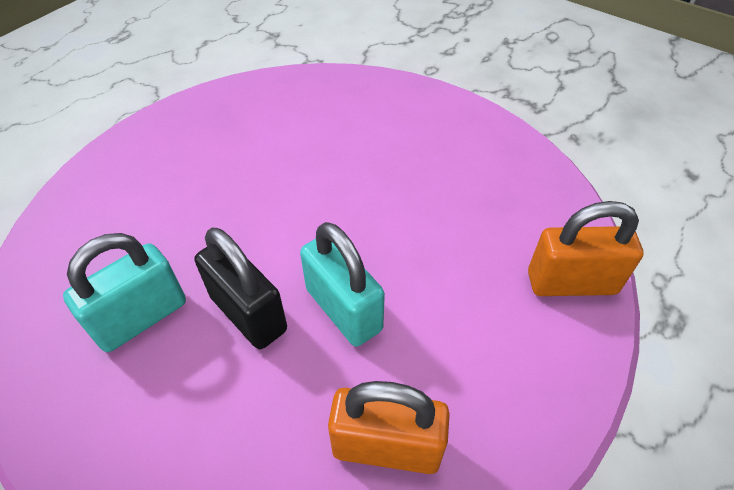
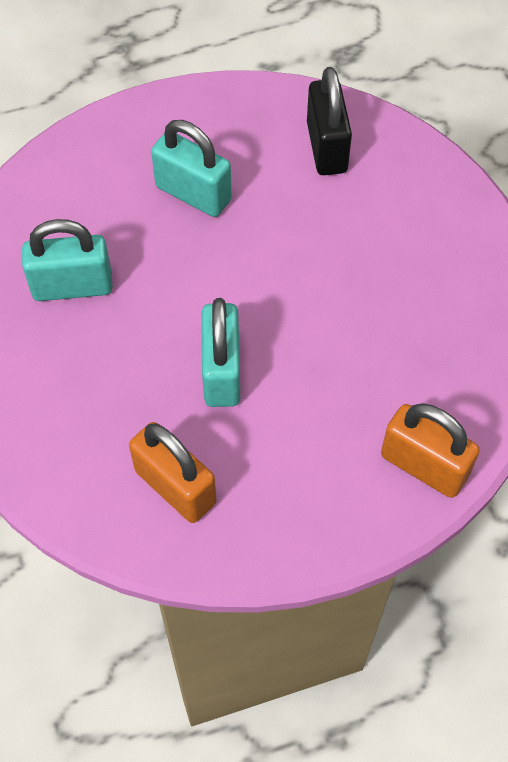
camera: 35 degrees right, 10 degrees up
(207, 185) = (193, 193): none -> turquoise padlock
(248, 313) = (149, 330): black padlock -> black padlock (326, 147)

